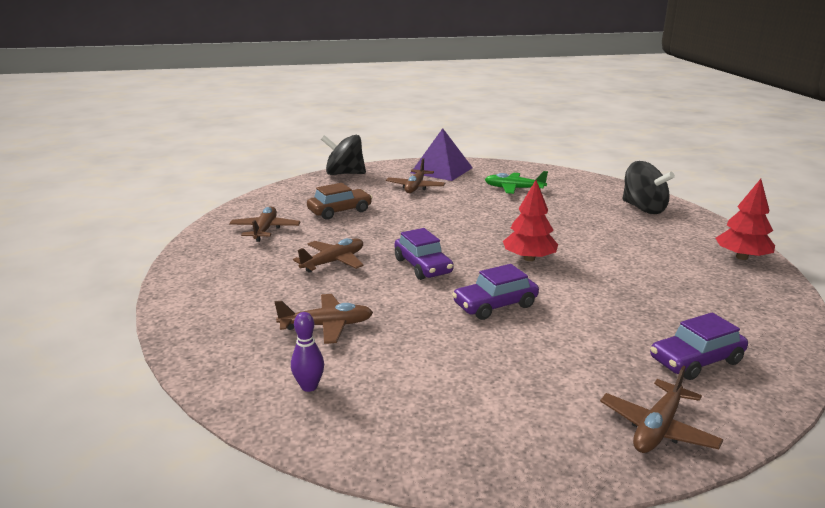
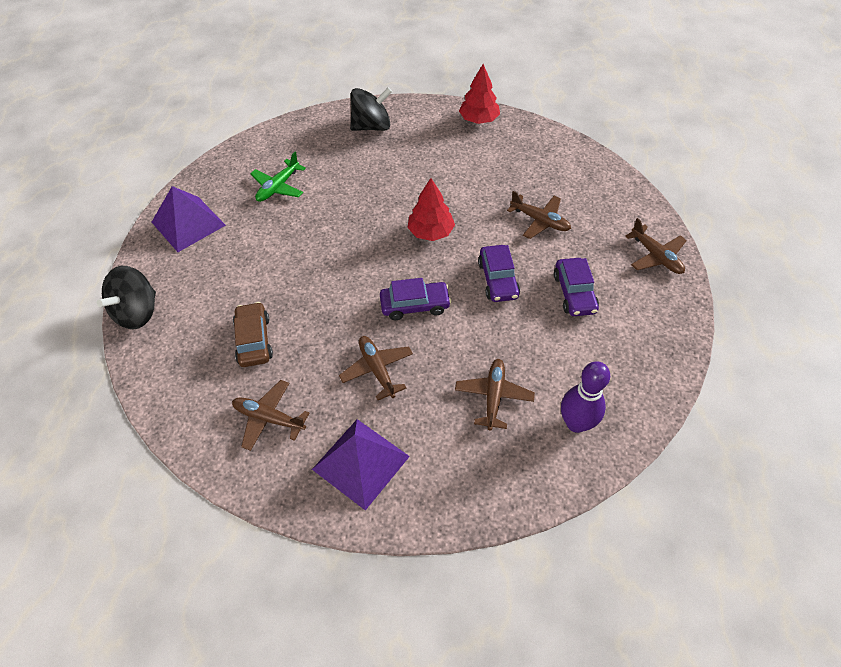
camera: 70 degrees left, 30 degrees up
(229, 272) = (361, 462): none -> purple pyramid
(309, 386) = (576, 423): purple bowling pin -> purple bowling pin, size x1.68
(415, 187) = (225, 259): brown plane -> brown plane (540, 221)
(696, 361) = (597, 208): purple car -> purple car (574, 293)

